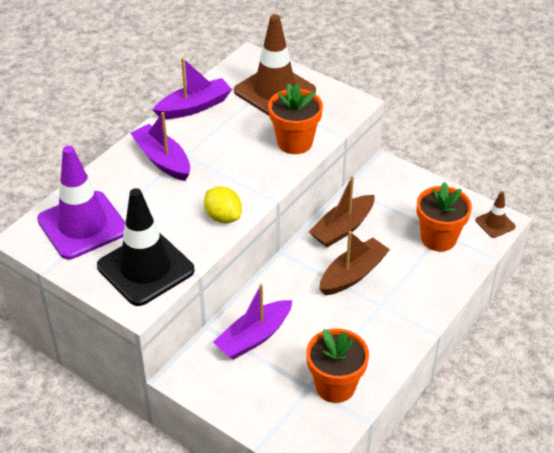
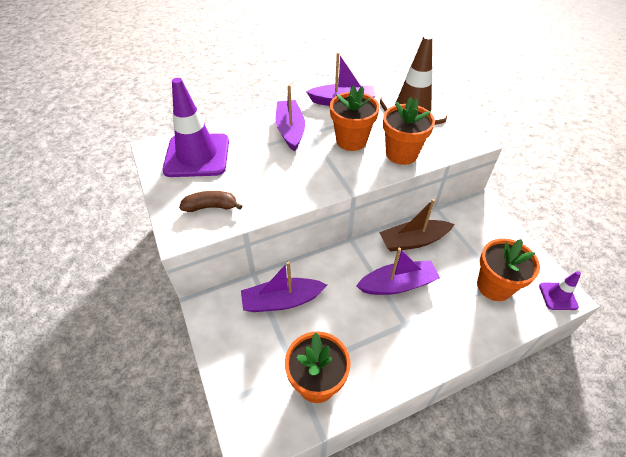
camera: 30 degrees right, 5 degrees up
(145, 268) = (211, 207): black traffic cone -> brown banana
(223, 217) = (301, 190): yellow lemon -> none
(235, 147) = (351, 141): none -> orange flower pot
(353, 274) = (397, 284): brown boat -> purple boat
(495, 223) = (558, 296): brown traffic cone -> purple traffic cone

